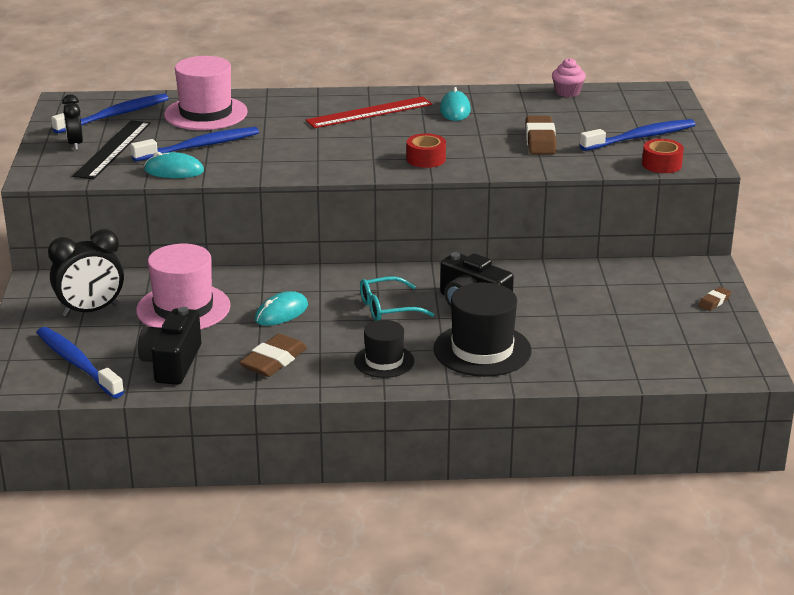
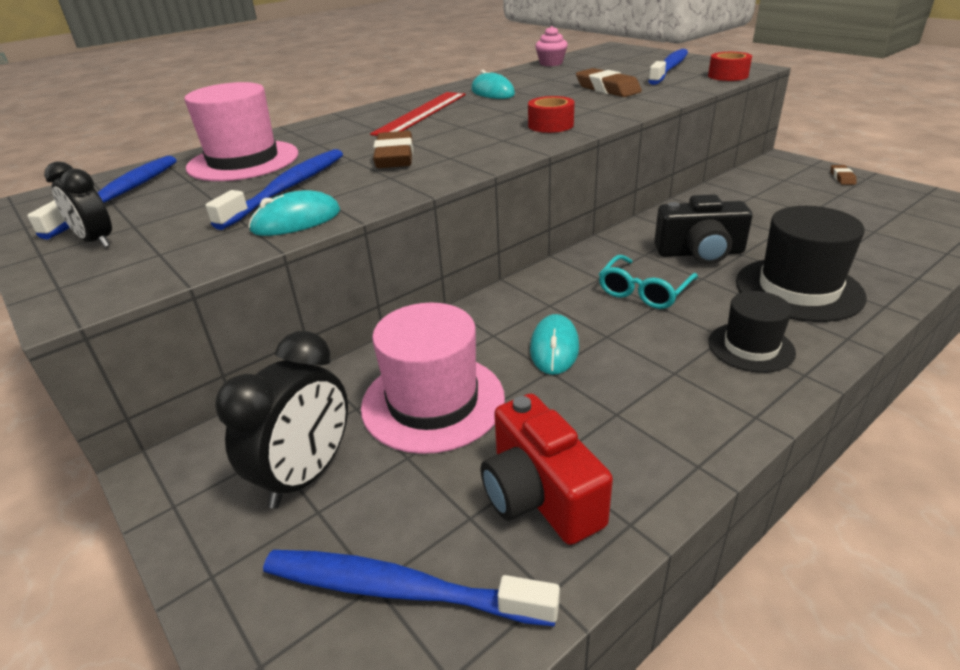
camera: 35 degrees left, 5 degrees up
(112, 149) = (166, 228): black ruler -> none
(172, 363) = (539, 495): black camera -> red camera
(274, 361) = (650, 413): brown eraser -> brown eraser (395, 157)

